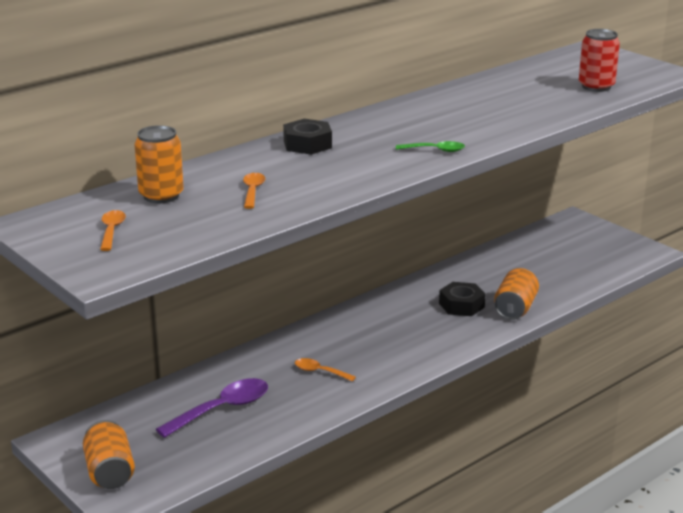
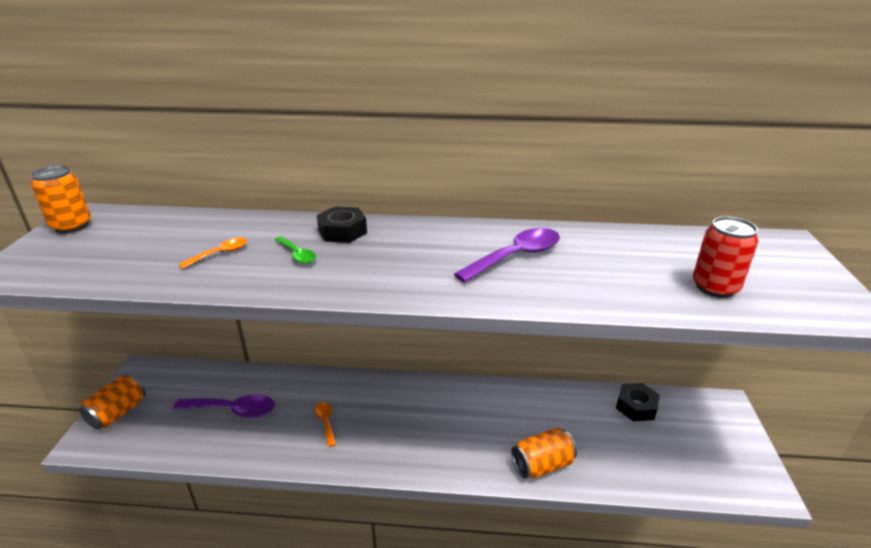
camera: 45 degrees right, 5 degrees up
(112, 231) = (89, 242): orange spoon -> none
(161, 196) = (173, 229): orange can -> orange can (71, 226)
(435, 150) = (414, 284): green spoon -> green spoon (297, 255)
(461, 113) = (516, 256): none -> purple spoon
(461, 305) = (504, 431): black nut -> black nut (636, 406)

